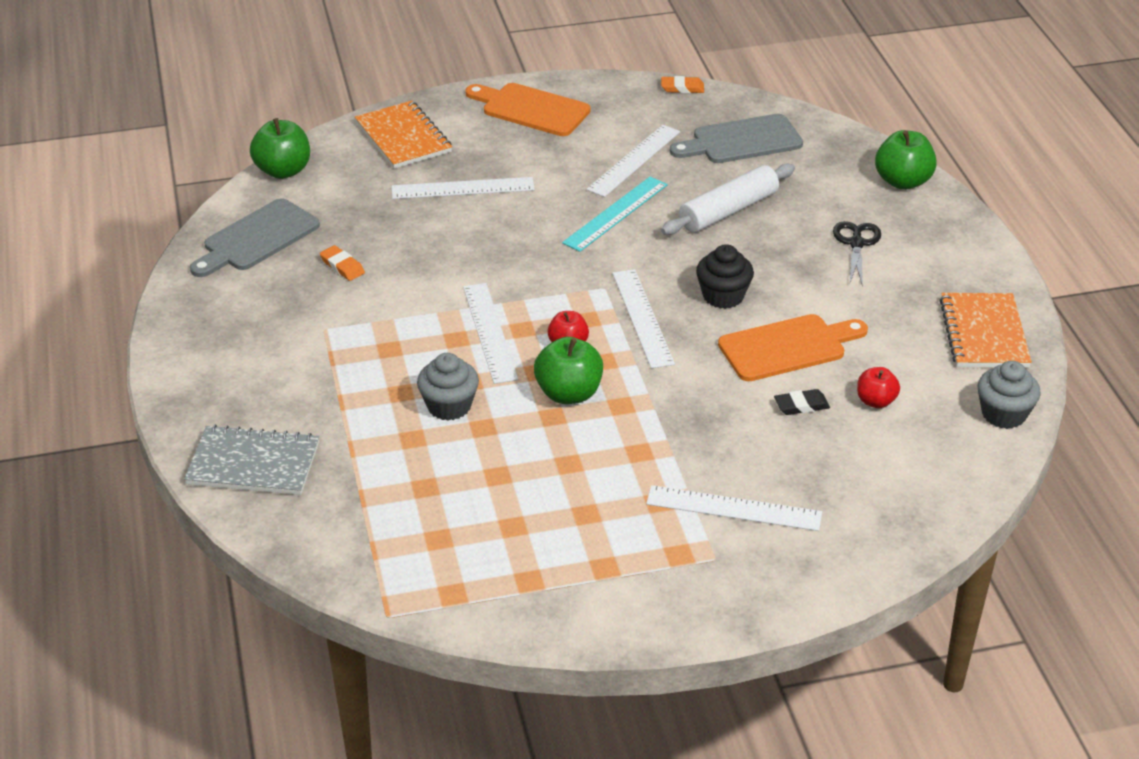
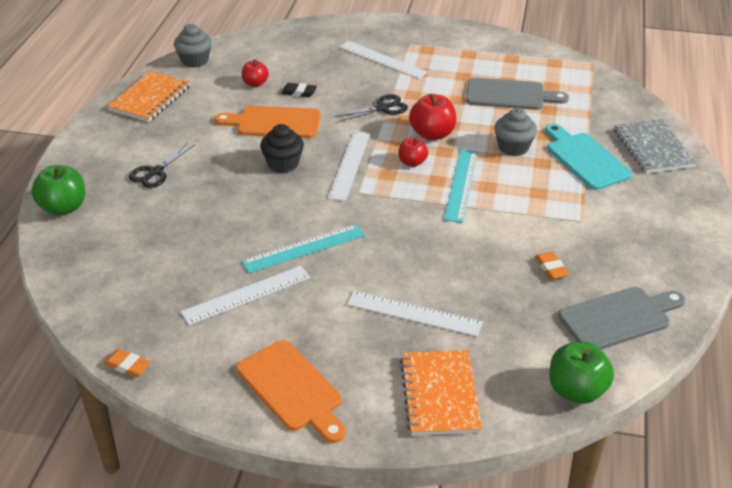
camera: 155 degrees left, 0 degrees up
(253, 464) = (653, 148): grey notebook -> grey notebook turned 45 degrees clockwise
(345, 417) = (585, 159): none -> turquoise cutting board
(489, 332) = (461, 185): white ruler -> turquoise ruler
(569, 393) = (432, 134): green apple -> red apple
(665, 415) = (382, 108): none -> black scissors
(728, 211) = (216, 224): white rolling pin -> none
(741, 141) = (139, 285): grey cutting board -> grey cutting board (510, 95)

